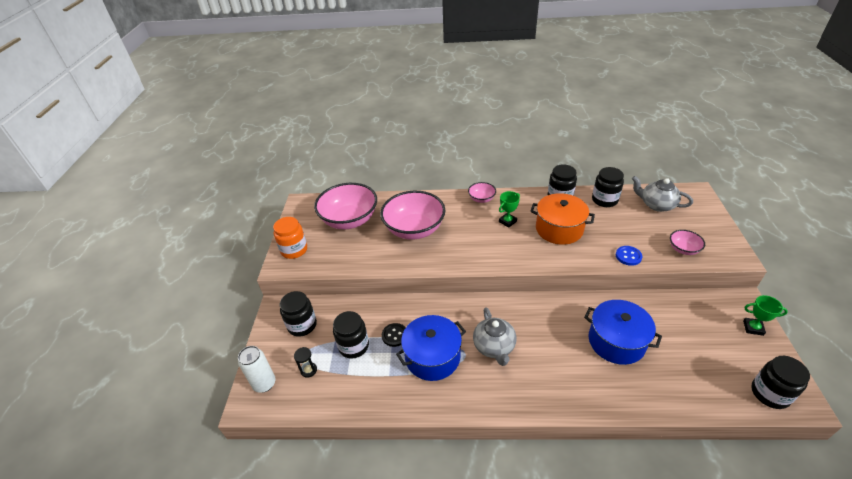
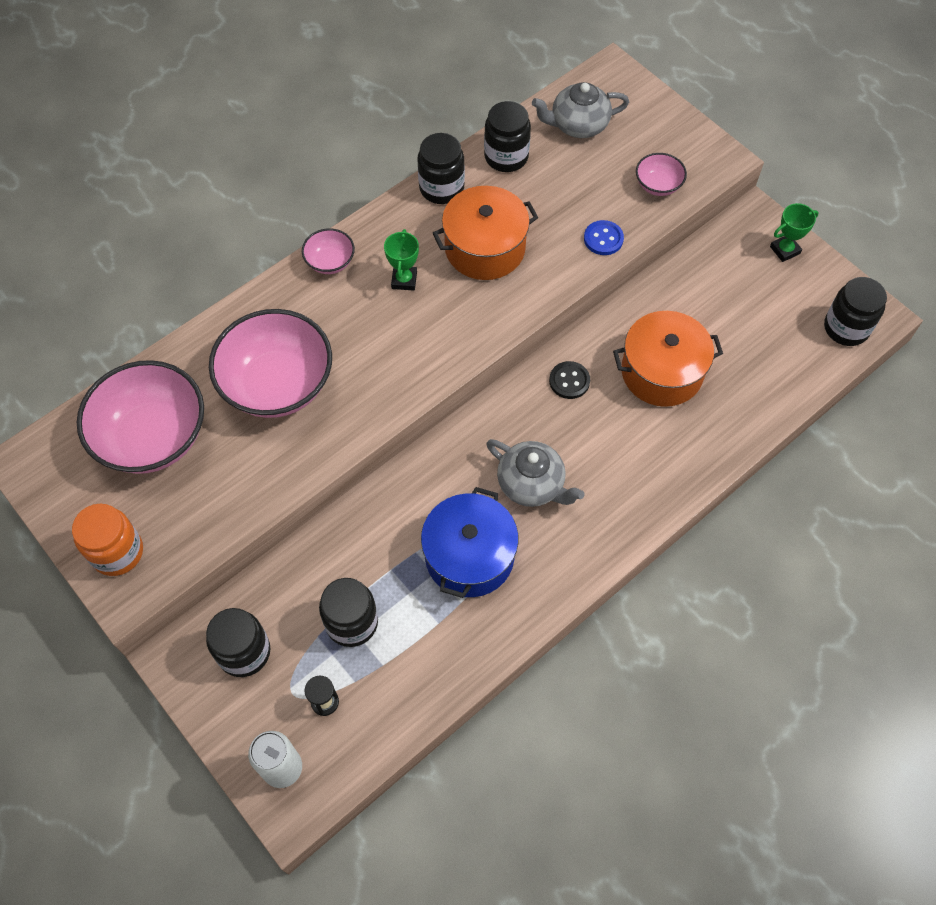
camera: 45 degrees left, 20 degrees up
(394, 335) = (392, 565): black button -> black button (569, 381)
(616, 341) = (661, 372): blue pot -> orange pot

